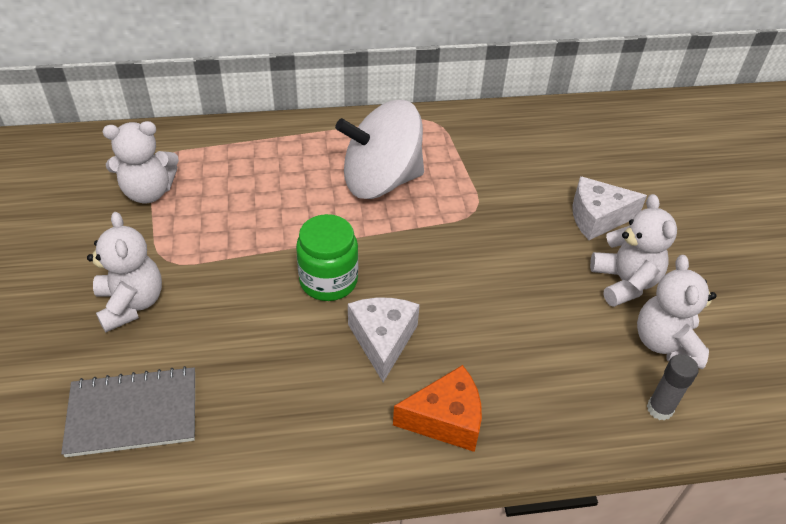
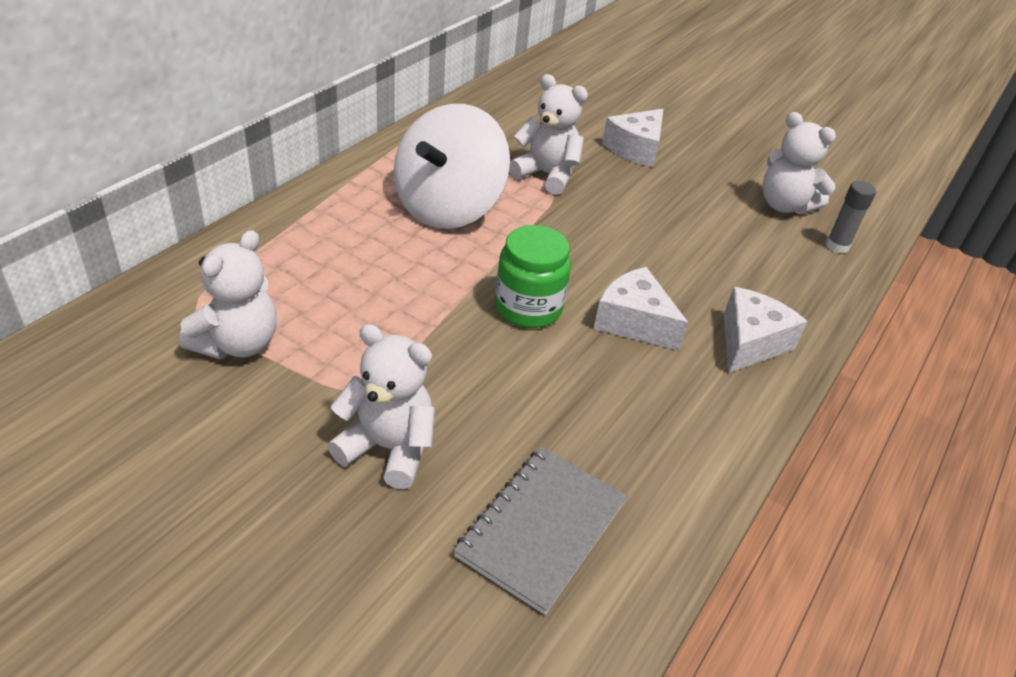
camera: 50 degrees left, 5 degrees down
(445, 419) = (750, 342): orange cheese -> white cheese
(624, 282) = (711, 182): white teddy bear -> white teddy bear (546, 175)

